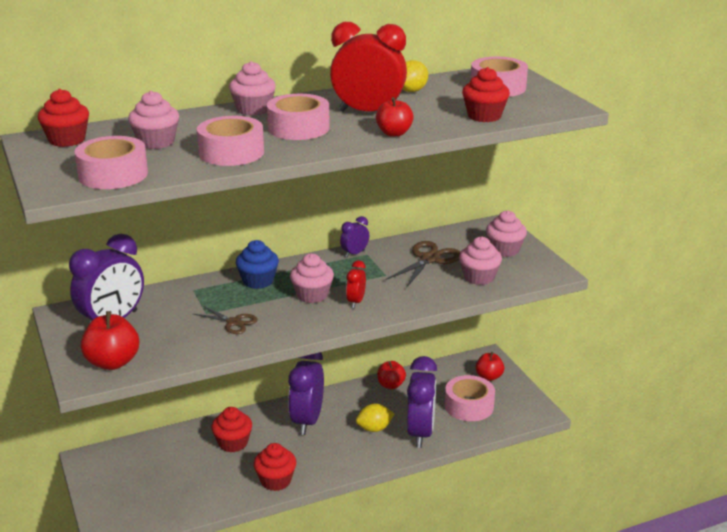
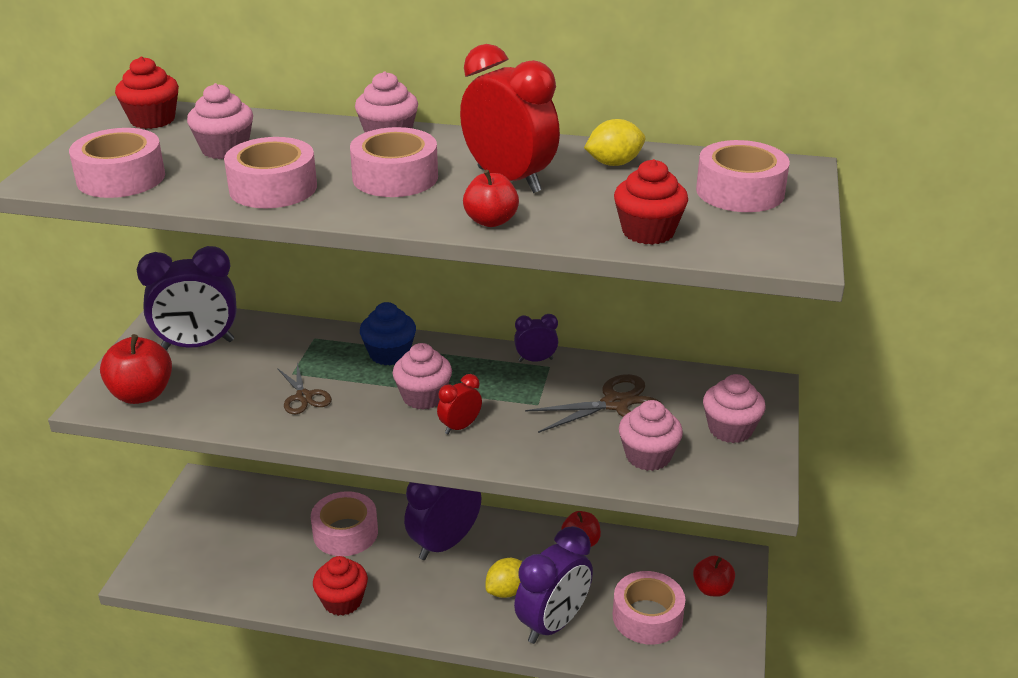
camera: 35 degrees right, 5 degrees up
(233, 443) = (345, 533): red cupcake -> pink tape
(374, 428) = (507, 590): yellow lemon -> yellow lemon turned 60 degrees counterclockwise

